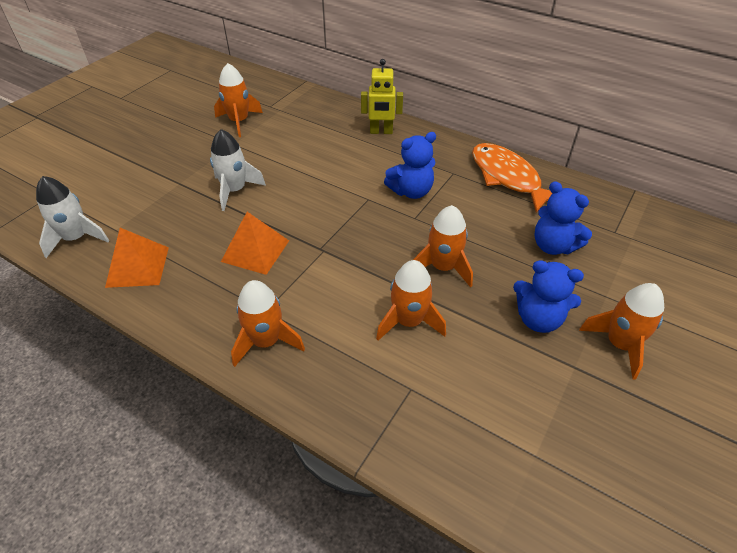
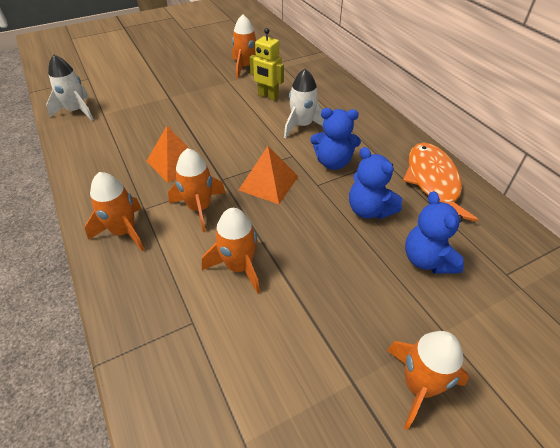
camera: 30 degrees right, 0 degrees up
(137, 266) = (93, 143): orange pyramid -> orange pyramid (268, 183)
(235, 190) = (200, 114): white rocket -> white rocket (302, 126)
(381, 132) = (348, 107): yellow robot -> yellow robot (268, 96)
(443, 267) = (306, 235): orange rocket -> orange rocket (199, 208)
(538, 319) = (355, 319): blue teddy bear -> blue teddy bear (369, 210)

